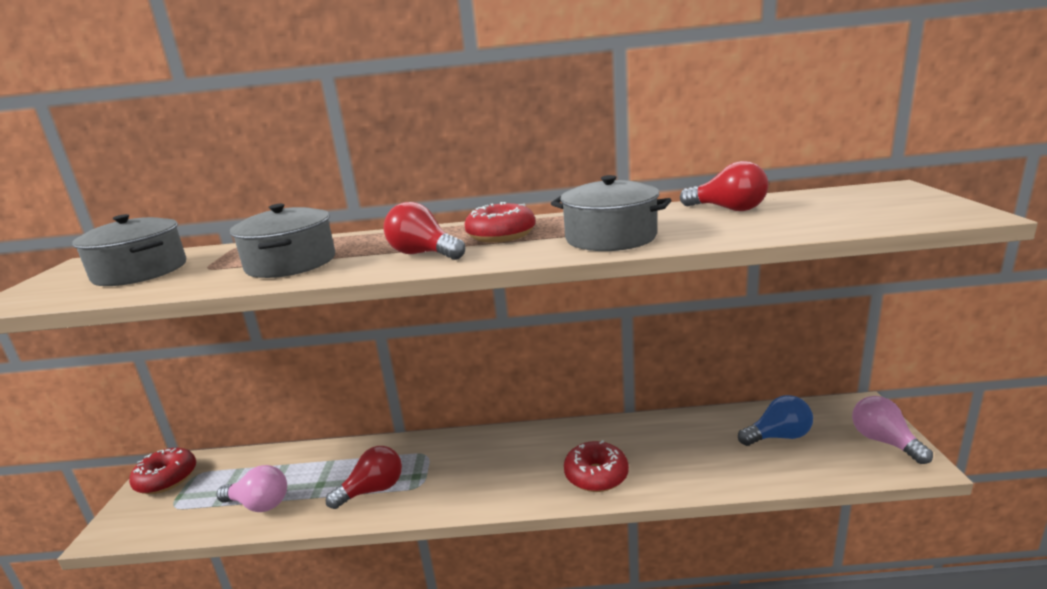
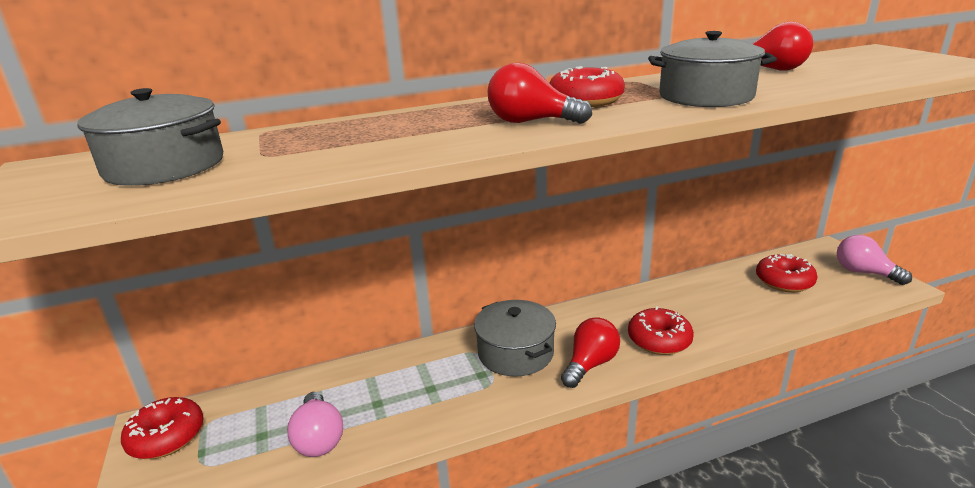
camera: 20 degrees left, 5 degrees up
(259, 504) = (319, 438): pink light bulb -> pink light bulb turned 75 degrees clockwise
(291, 263) = (377, 141): grey pot -> grey pot (515, 353)
(373, 490) = (444, 397): red light bulb -> red light bulb (590, 364)
(778, 436) = (784, 281): blue light bulb -> red donut

